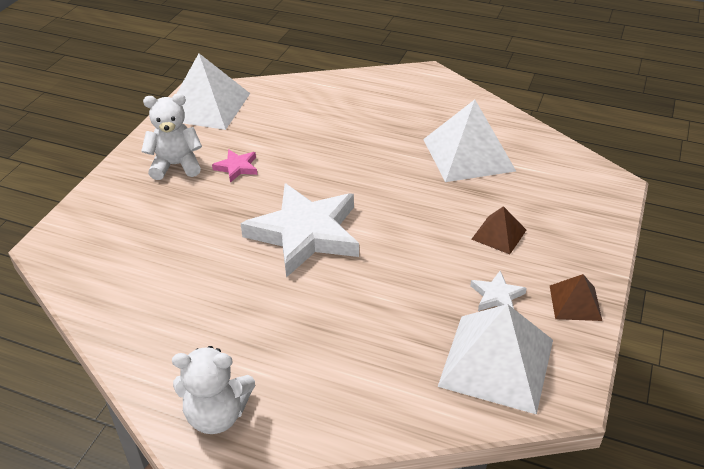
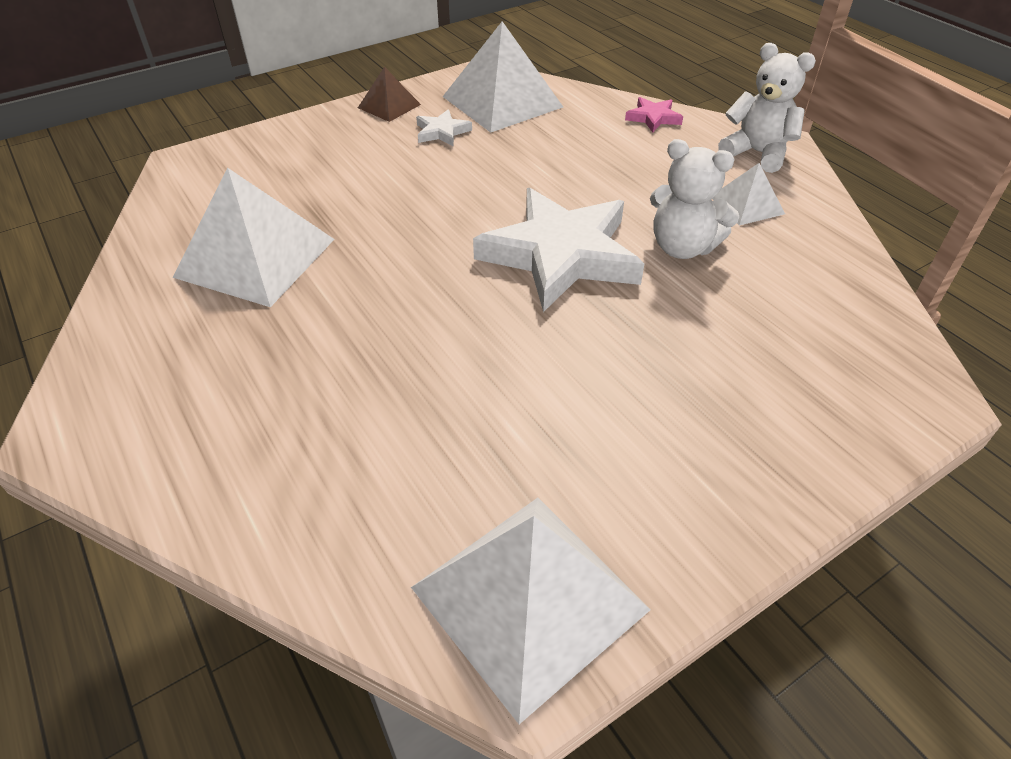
camera: 145 degrees left, 5 degrees up
(176, 165) = (675, 453): white teddy bear -> white teddy bear (682, 247)
(201, 340) = (747, 205): none -> white pyramid
(237, 167) = (576, 396): pink star -> pink star (653, 118)
(499, 234) = (366, 169): brown pyramid -> none

